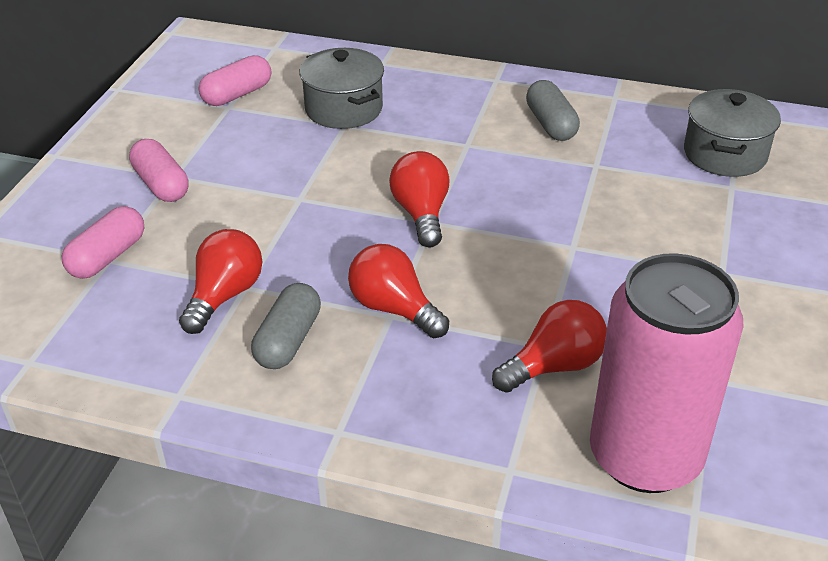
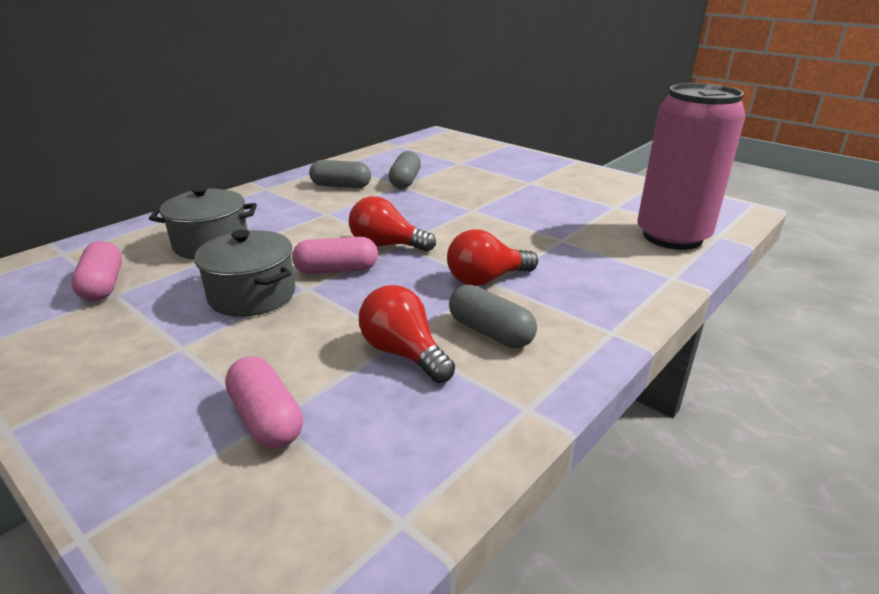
camera: 65 degrees left, 10 degrees down
(161, 184) = (185, 358): pink capsule -> pink capsule (337, 270)
(554, 366) = (582, 241): red light bulb -> none
(613, 165) = (405, 181): none -> grey capsule
(725, 154) = (429, 157): grey pot -> grey pot (252, 295)

